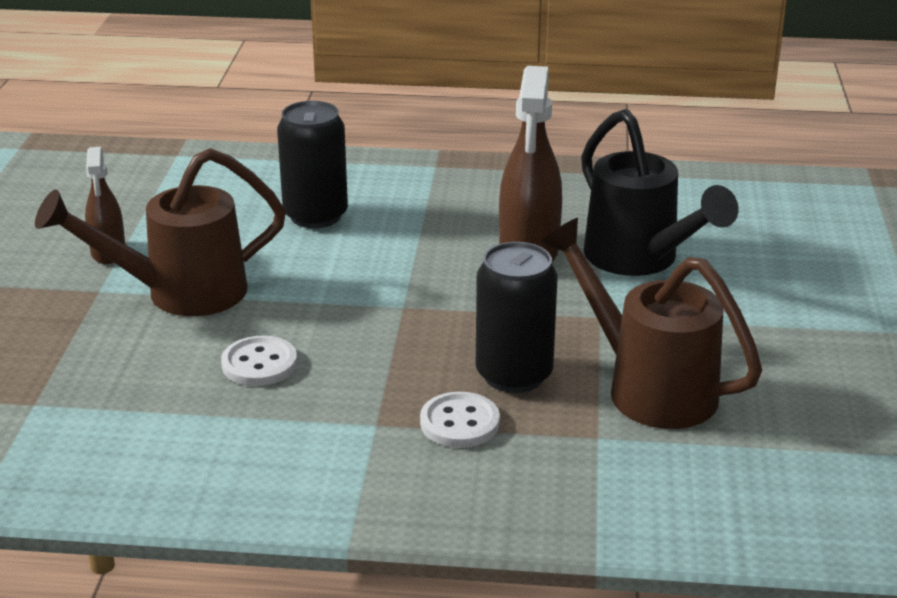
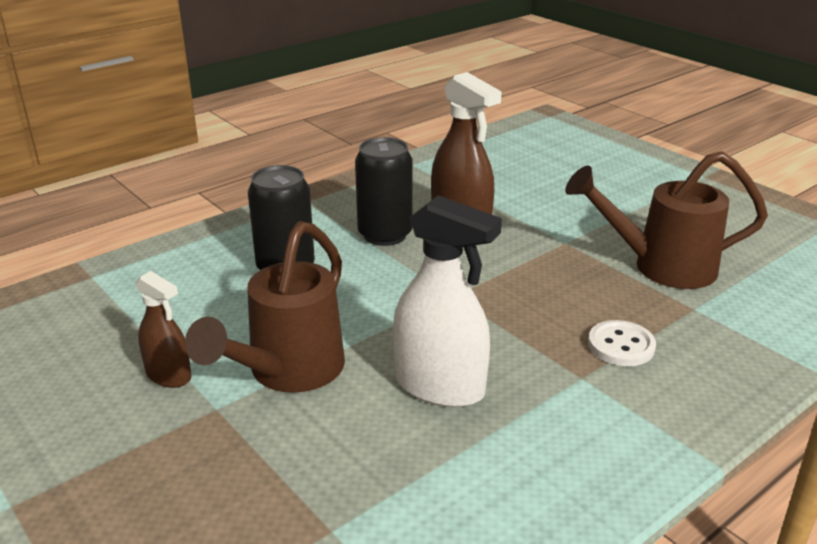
camera: 45 degrees left, 0 degrees up
(259, 364) = (439, 386): white button -> white spray bottle
(514, 375) = (591, 300): black can -> black can (385, 235)
(640, 260) = (525, 202): black watering can -> none

